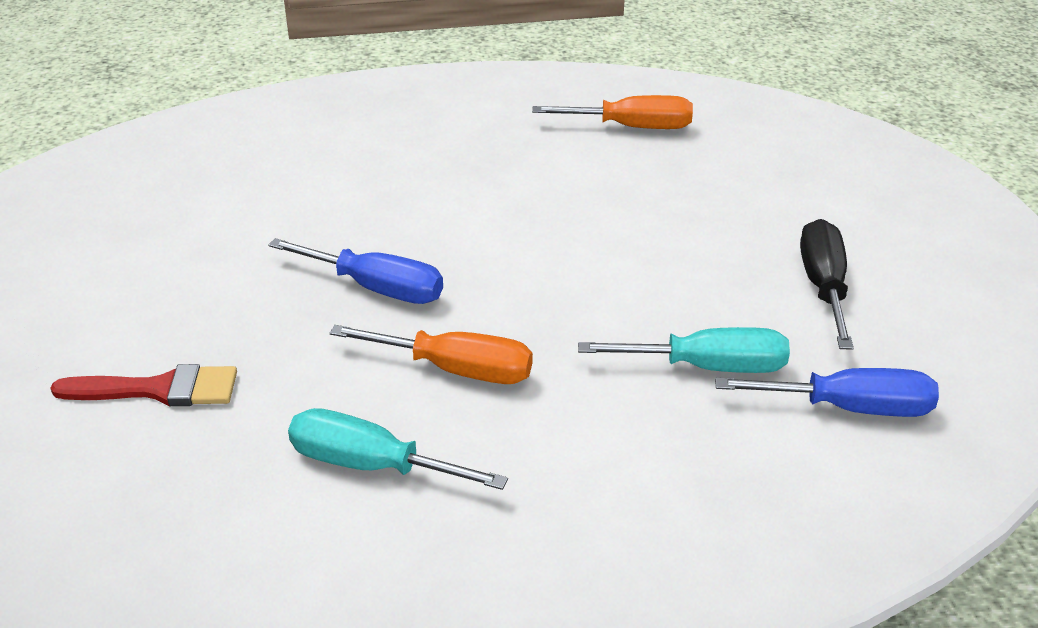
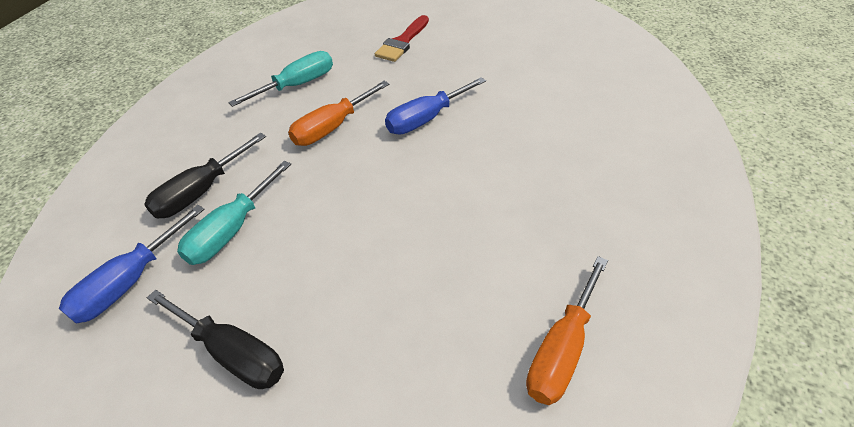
camera: 120 degrees right, 10 degrees up
(682, 434) = (201, 191): none -> black screwdriver

